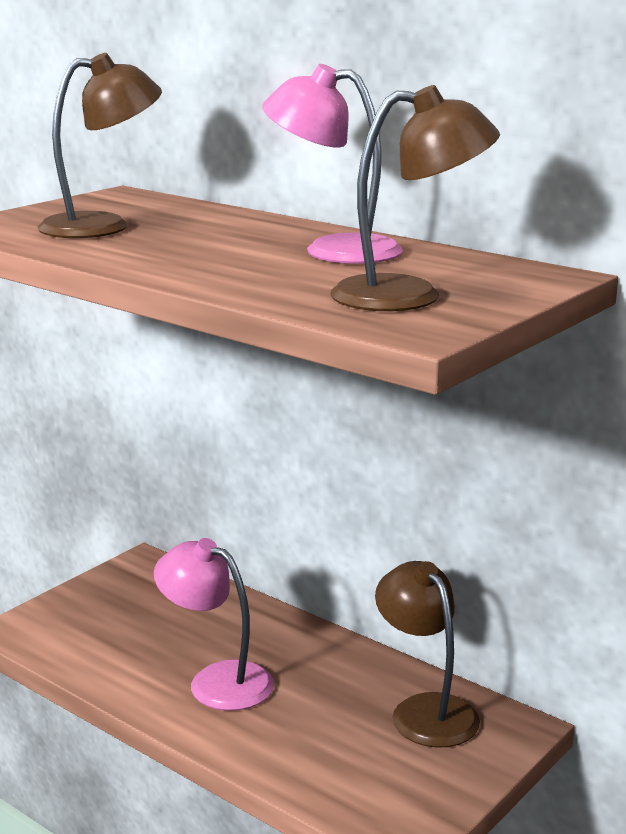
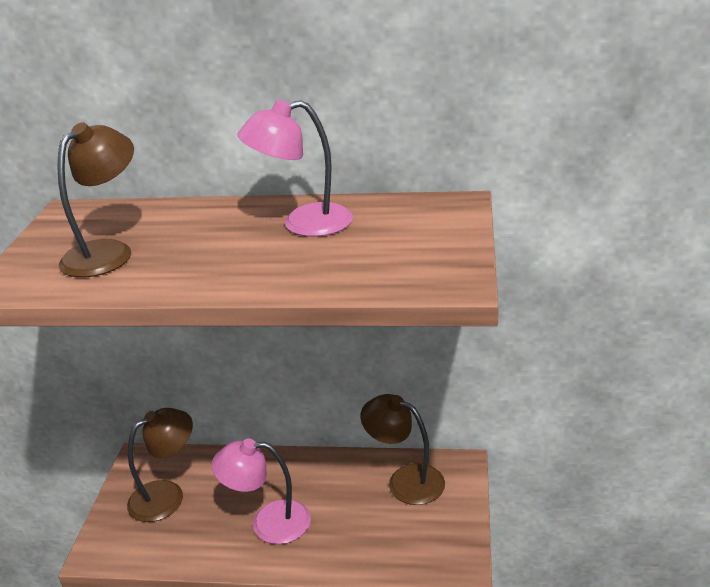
camera: 30 degrees left, 10 degrees up
(409, 295) = (408, 252): brown lamp -> brown lamp (167, 495)

